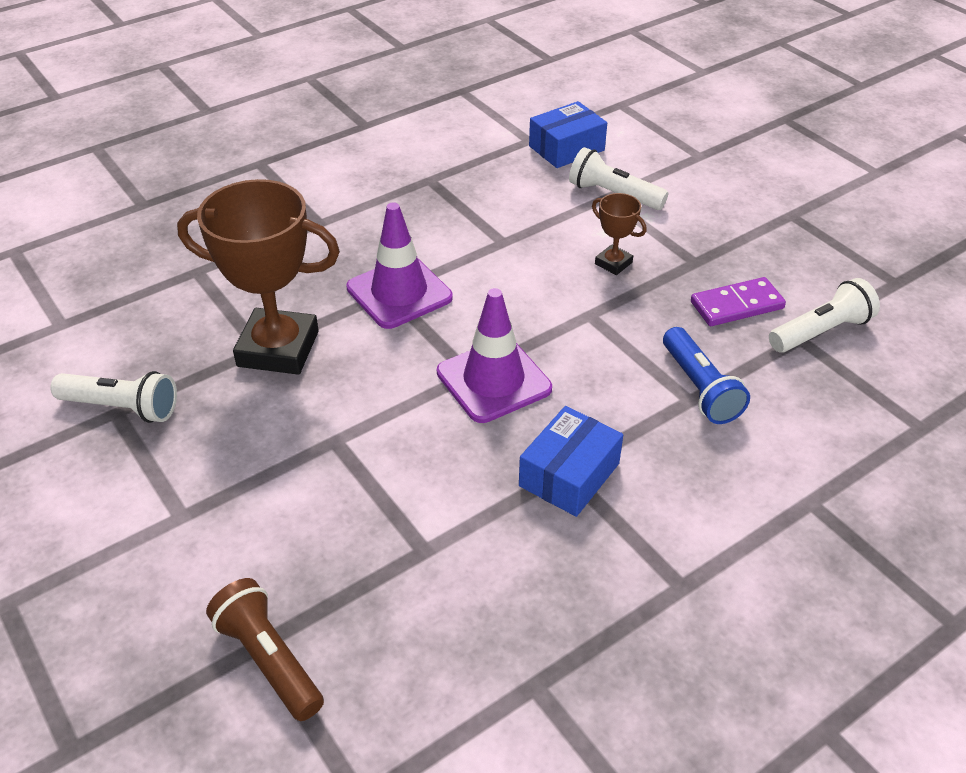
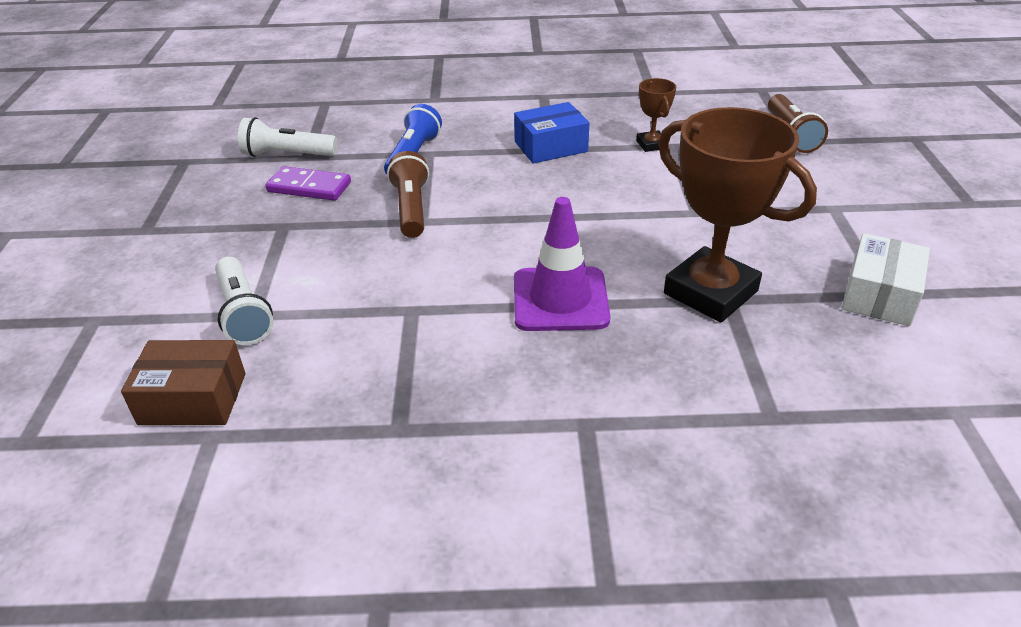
camera: 145 degrees left, 5 degrees down
(122, 408) = (880, 295): white flashlight -> white box
(493, 380) = (545, 206): purple traffic cone -> none
(566, 148) = (193, 398): blue box -> brown box
(613, 263) = (346, 250): brown trophy -> brown trophy (651, 144)
(614, 323) = (411, 208): none -> brown flashlight

